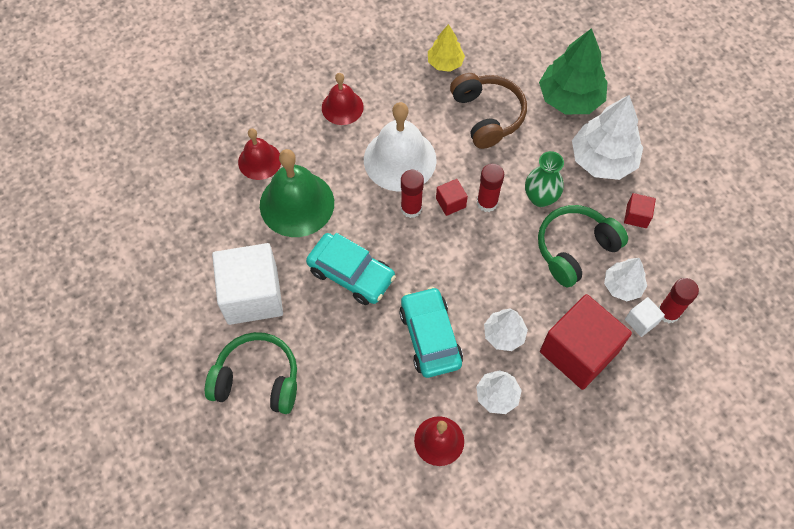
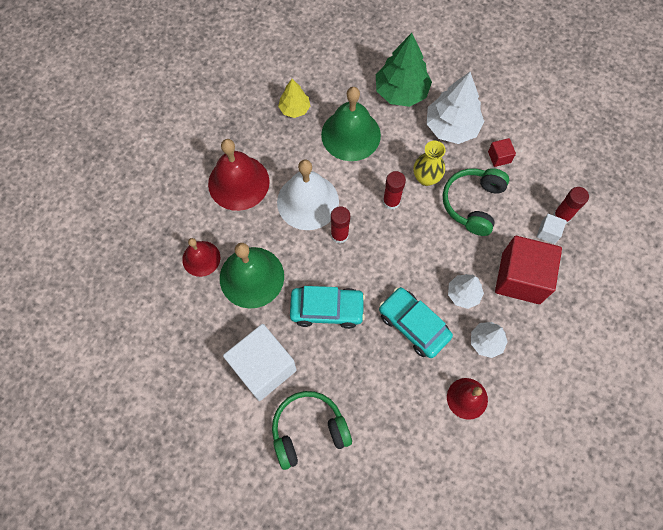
camera: 30 degrees left, 5 degrees up
(342, 107) = (238, 182): red bell -> red bell, size x1.69
(450, 203) = (365, 215): red cube -> none
(487, 115) = (351, 135): brown headphones -> green bell
(540, 198) = (426, 178): green vase -> yellow vase
(622, 286) = (520, 213): white tree -> none

